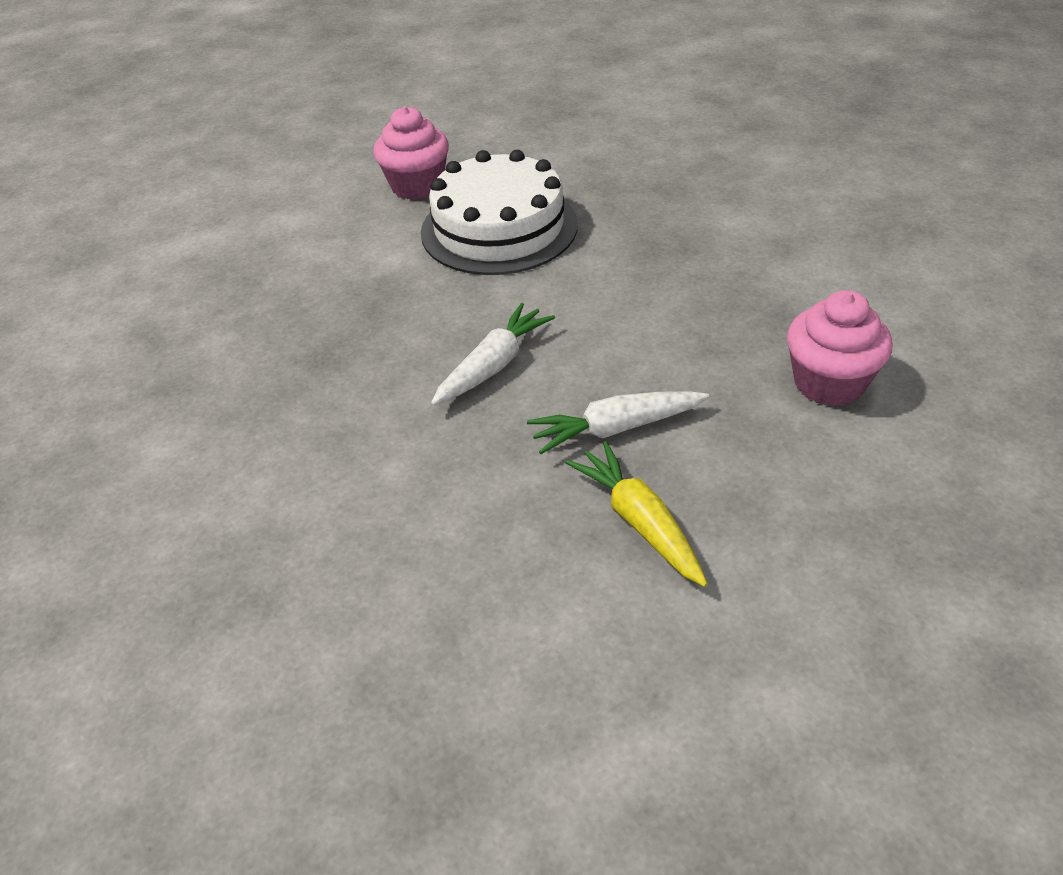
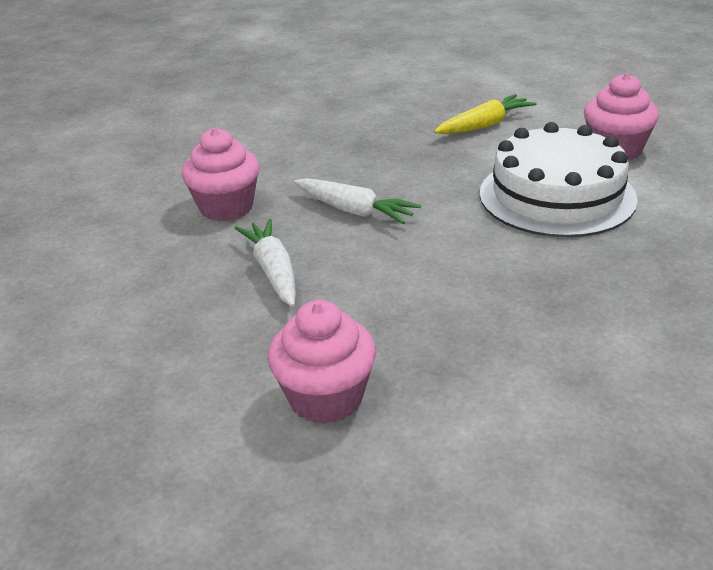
camera: 85 degrees right, 10 degrees down
(454, 483) = (226, 207): none -> pink cupcake
(639, 522) = (169, 286): yellow carrot -> yellow carrot (484, 125)

